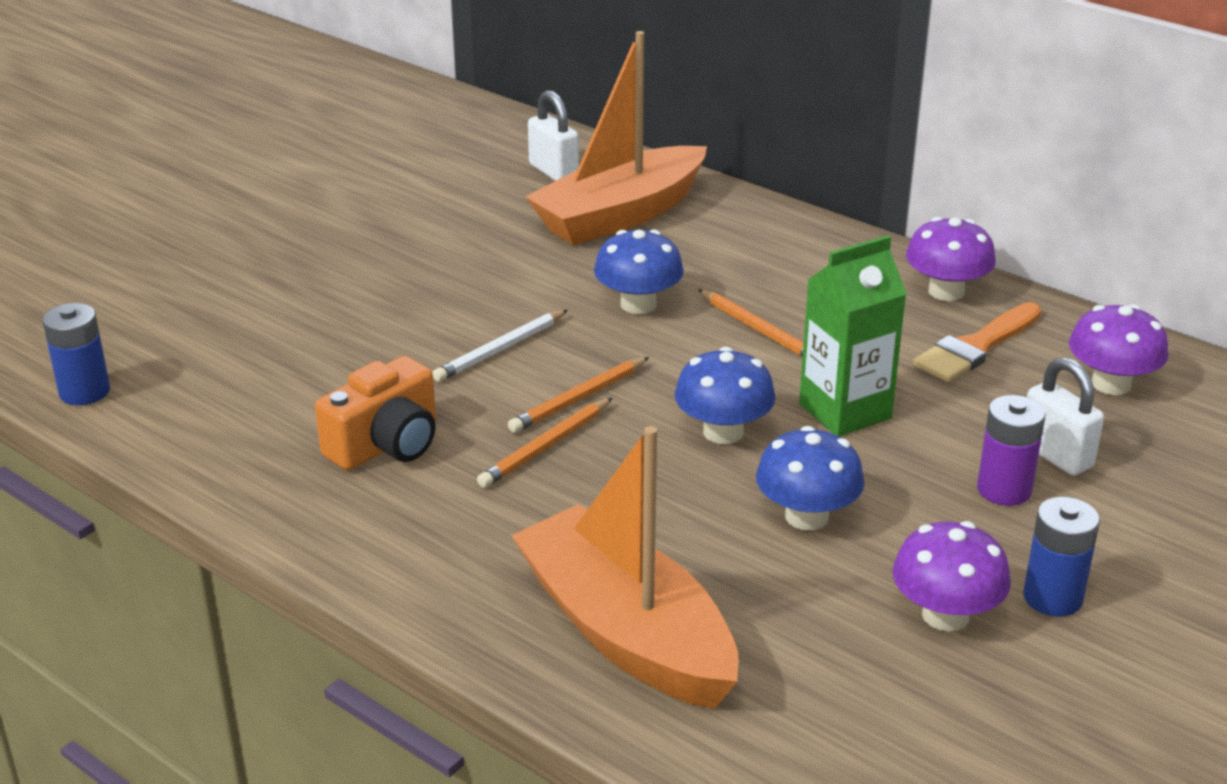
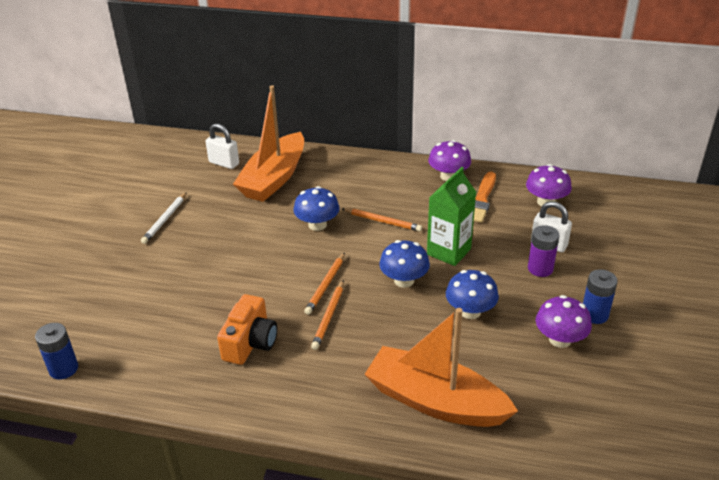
camera: 25 degrees left, 5 degrees up
(500, 349) = (269, 271): white pencil -> white pencil (165, 220)

